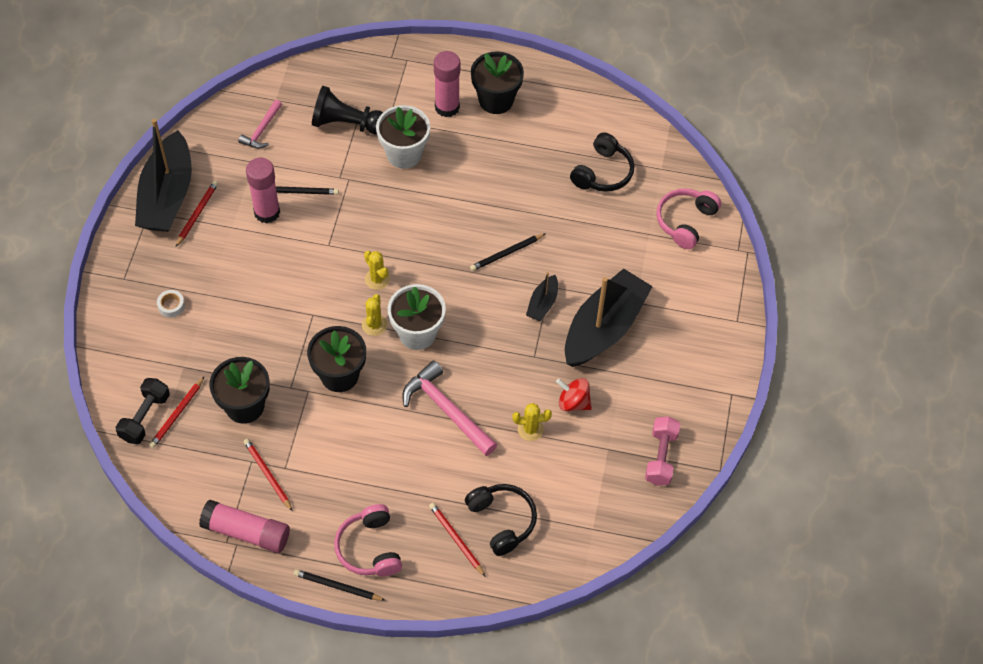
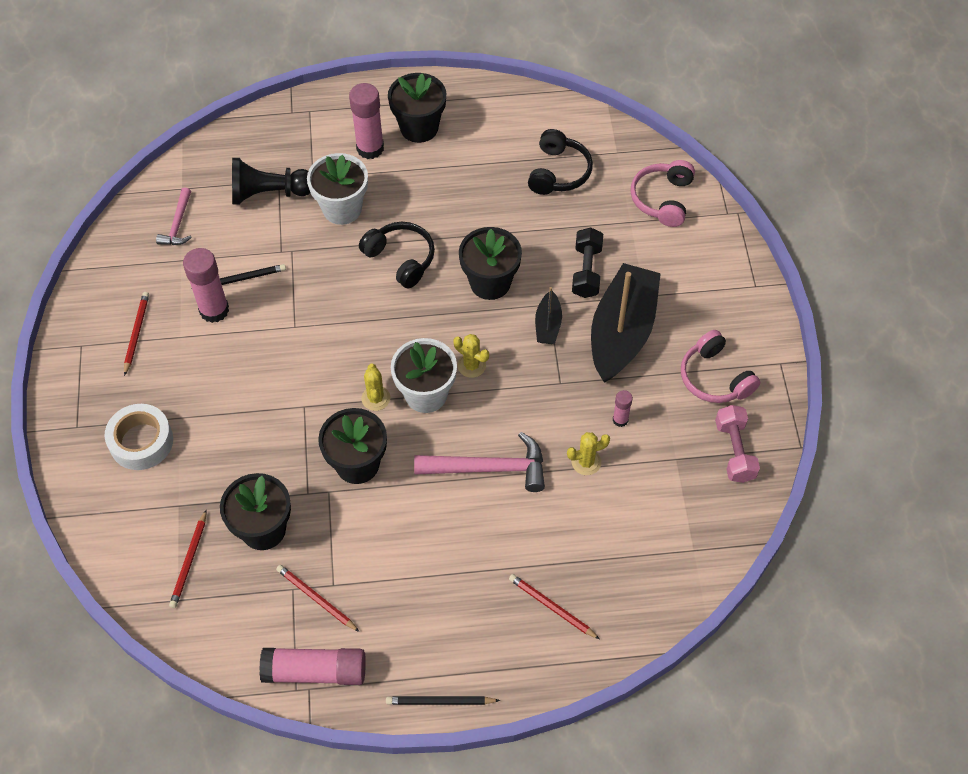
camera: 15 degrees left, 0 degrees up
(145, 417) = (153, 575): black dumbbell -> black dumbbell (586, 271)
(167, 195) = (96, 322): black boat -> none
(171, 306) = (141, 441): white tape -> white tape, size x2.04
(369, 548) = (460, 647): pink headphones -> pink headphones (714, 378)
(377, 279) = (361, 348): yellow cactus -> yellow cactus (471, 365)
(446, 410) = (488, 468): pink hammer -> pink hammer turned 150 degrees clockwise
(502, 521) = (593, 571): black headphones -> black headphones (401, 259)
(506, 253) = (490, 283): black pencil -> black flower pot
(573, 402) = (620, 420): red spinning top -> pink glue stick

